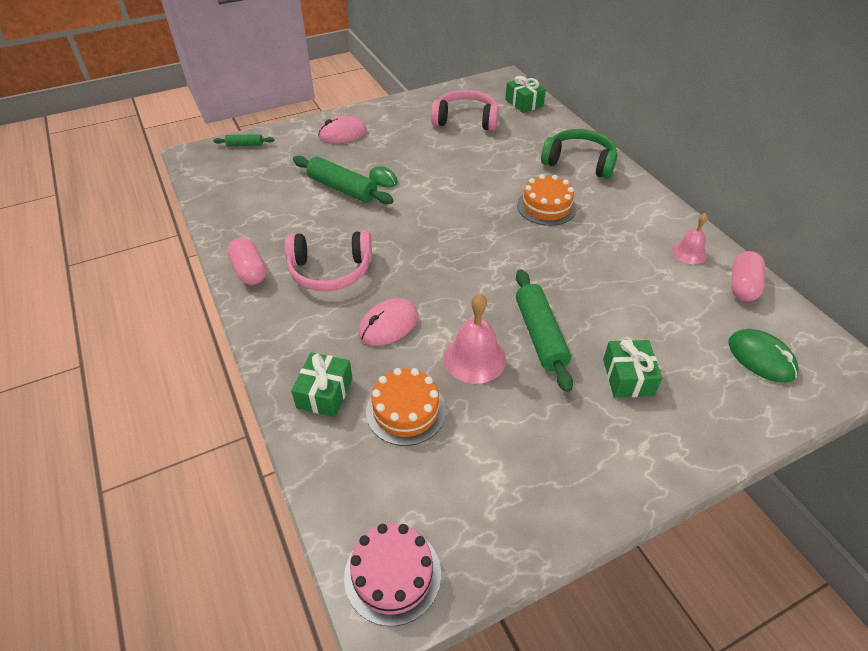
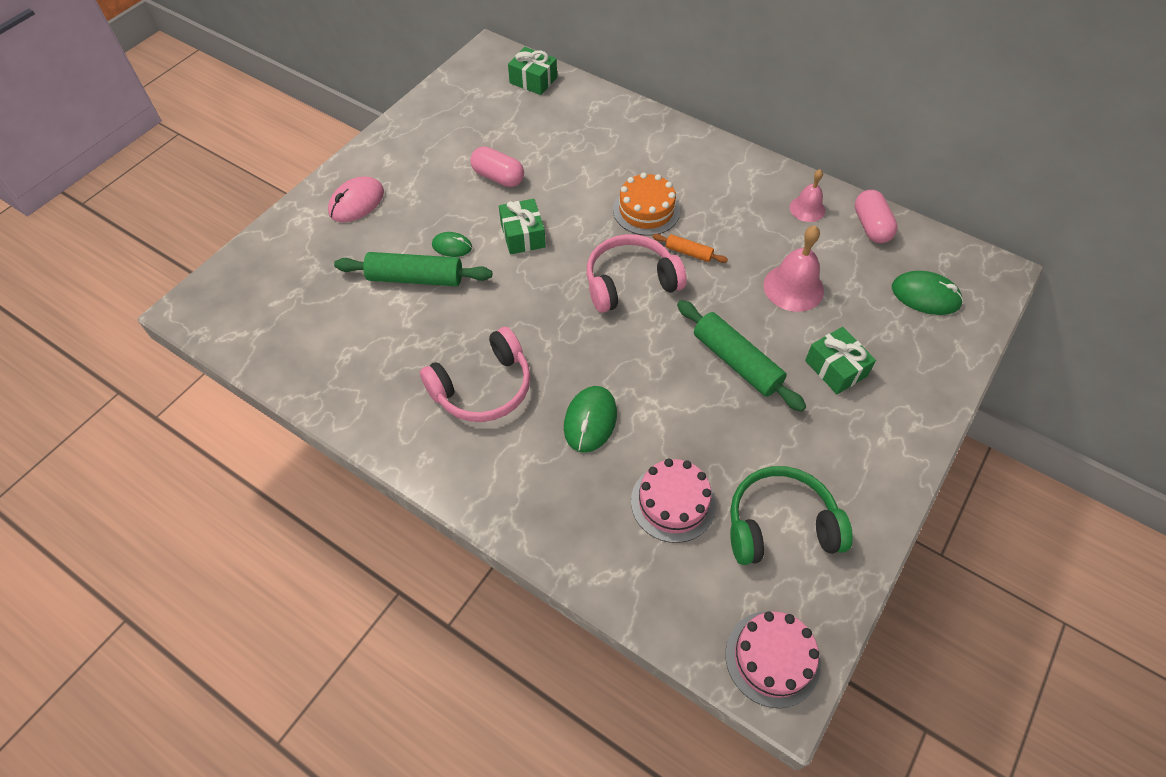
camera: 30 degrees left, 10 degrees up
(245, 145) = (246, 266): green rolling pin -> none
(250, 271) = (395, 429): pink capsule -> pink capsule (498, 177)
(324, 393) = (584, 525): green gift -> green gift (522, 235)
(388, 325) = (590, 420): pink mouse -> green mouse
(406, 411) = (673, 502): orange cake -> pink cake
(466, 120) = (486, 128): pink headphones -> pink headphones (630, 282)
(474, 358) = (695, 416): pink bell -> pink bell (793, 287)
(559, 246) = (688, 252): none -> orange rolling pin
(579, 162) = (642, 140): green headphones -> green headphones (780, 525)

